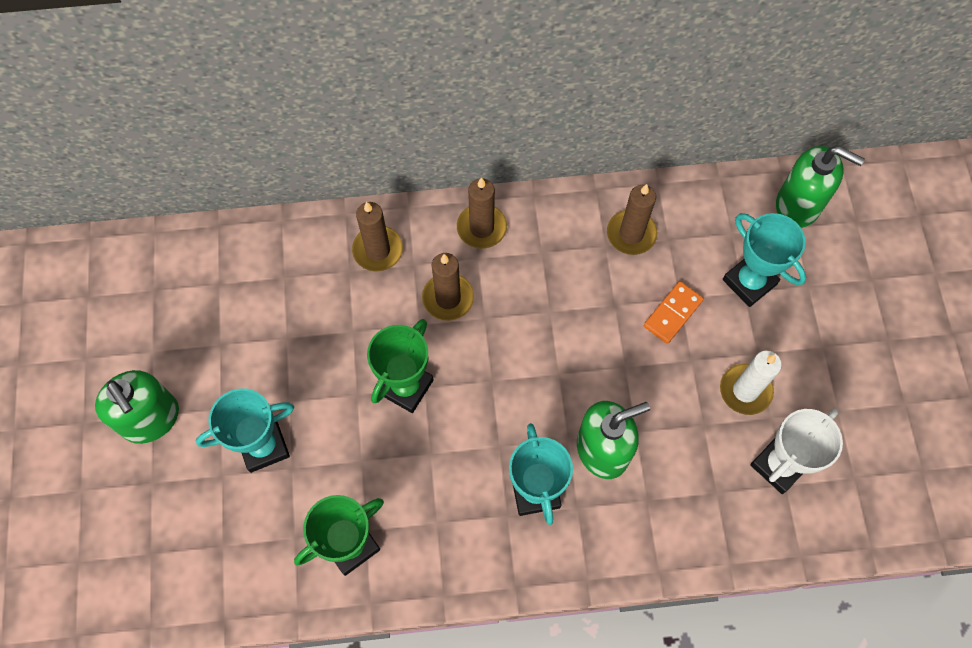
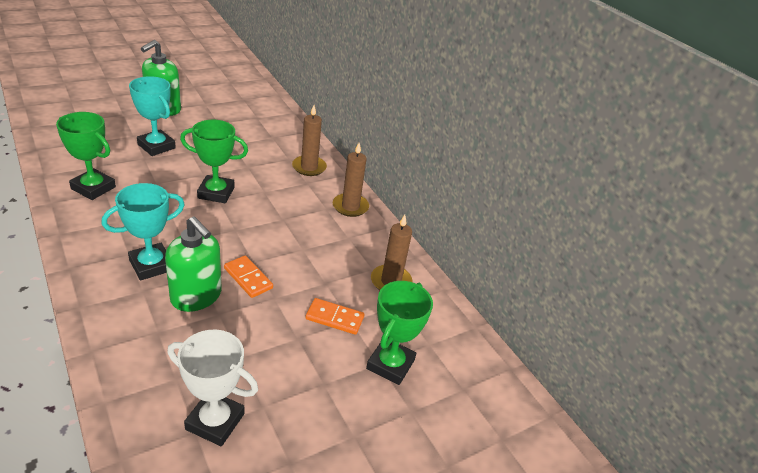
camera: 60 degrees right, 30 degrees down
(448, 298) = (289, 200): brown candle -> none
(586, 387) = (248, 278): none -> orange domino
(745, 390) = (283, 381): white candle -> none
(749, 282) = (390, 364): turquoise trophy -> green trophy
(798, 205) = (486, 387): green soap dispenser -> none

